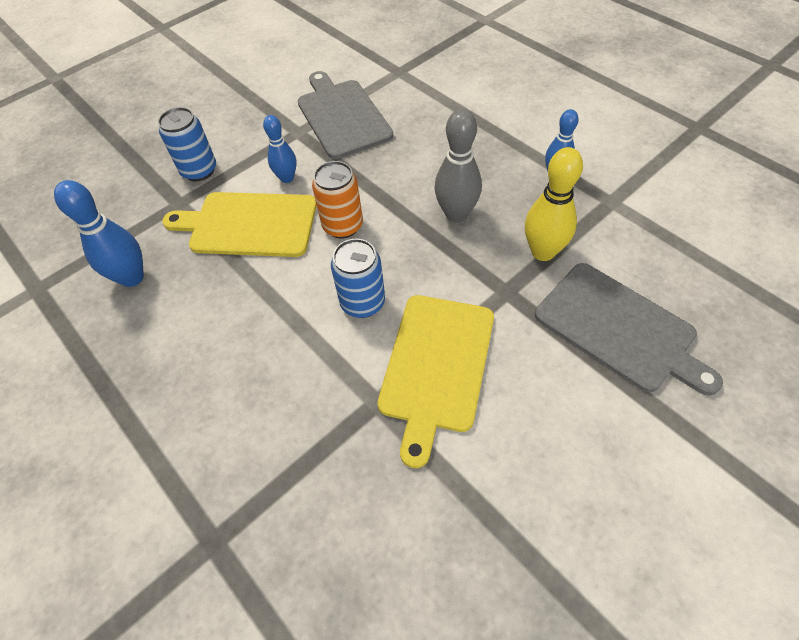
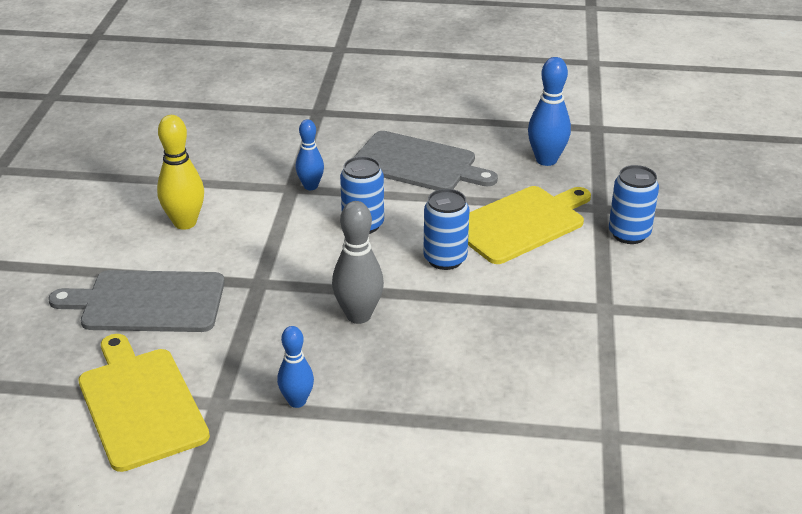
camera: 135 degrees right, 20 degrees down
(287, 178) = (546, 267): blue bowling pin -> blue bowling pin (310, 186)
(342, 116) = (587, 346): grey cutting board -> grey cutting board (417, 163)
(343, 226) = (445, 259): orange can -> blue can
(436, 366) = (270, 220): yellow cutting board -> yellow cutting board (141, 404)
(543, 252) = (251, 325): yellow bowling pin -> yellow bowling pin (185, 223)

